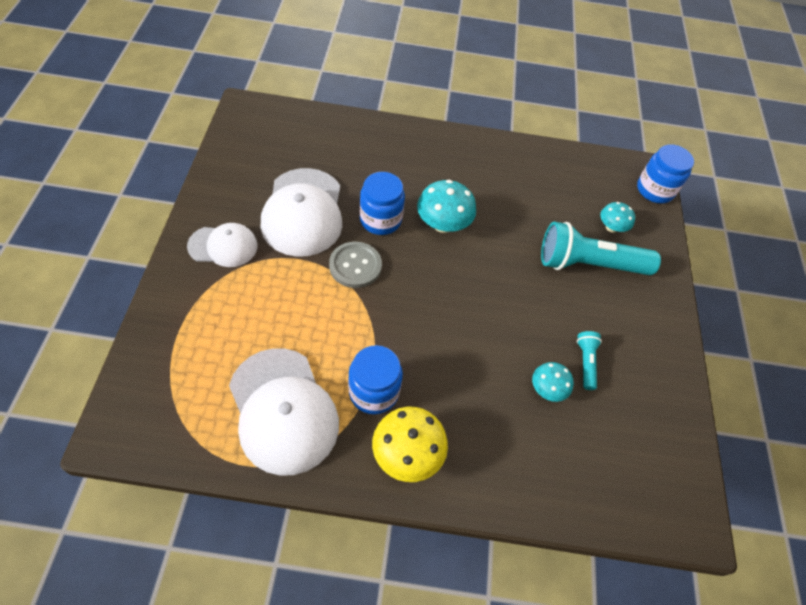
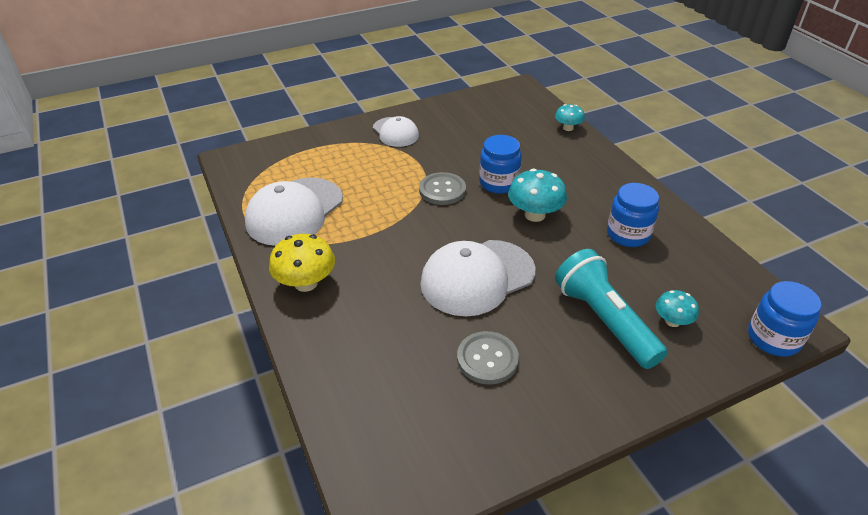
camera: 65 degrees right, 15 degrees down
(303, 212) = (461, 148): white cap -> white cap (477, 277)
(374, 392) = (343, 245): blue jar -> blue jar (628, 234)
(547, 389) = (433, 342): turquoise mushroom -> turquoise mushroom (568, 128)
(585, 362) = (487, 359): turquoise flashlight -> grey button

